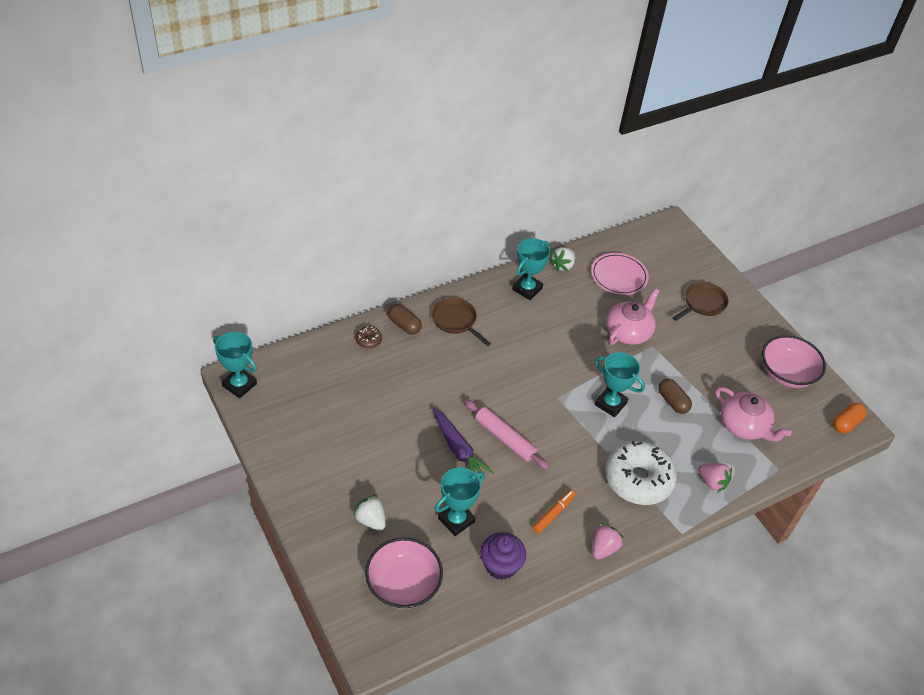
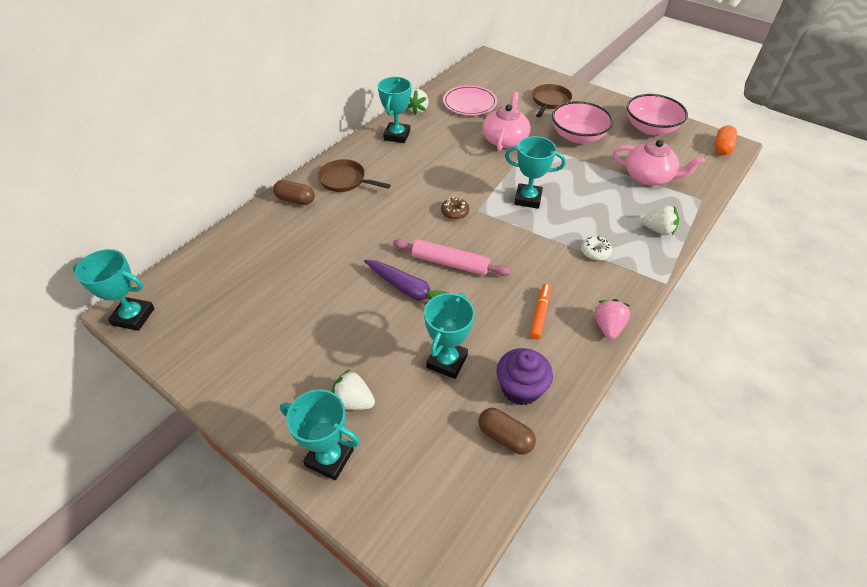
camera: 20 degrees left, 0 degrees up
(336, 553) = (329, 457): none -> turquoise trophy
(368, 340) = (265, 225): brown donut -> brown donut (454, 212)
(403, 584) = (427, 459): pink bowl -> pink bowl (578, 136)
(638, 479) = (595, 252): white donut -> white donut, size x0.41
(672, 401) = (578, 179): brown capsule -> brown capsule (505, 437)
(712, 482) = (658, 230): pink strawberry -> white strawberry

